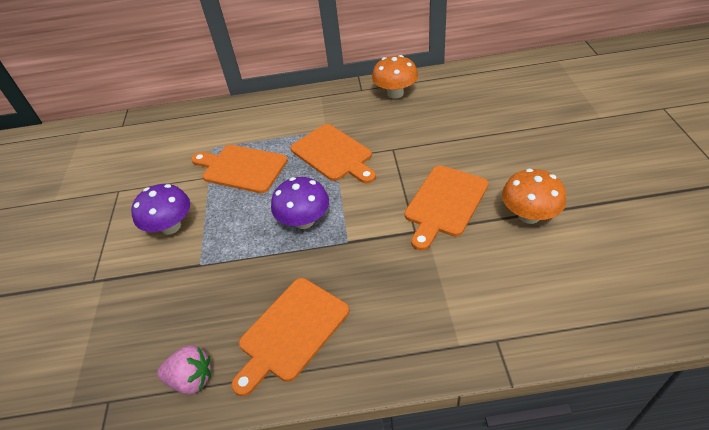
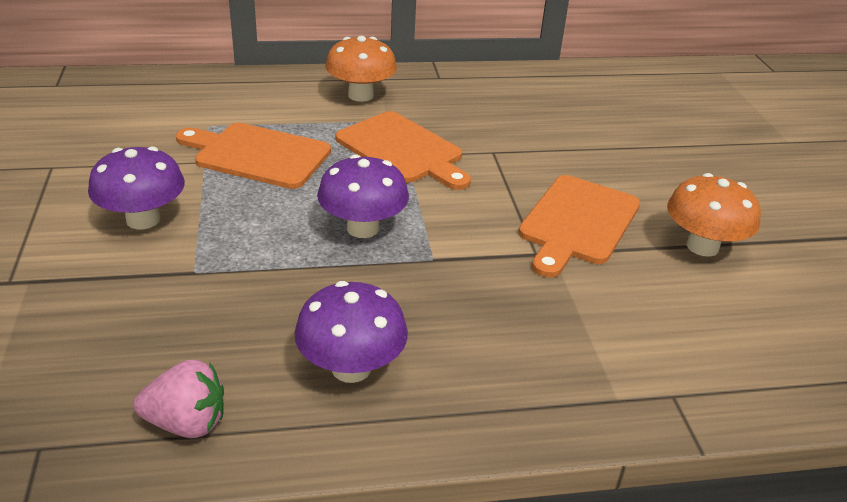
camera: 10 degrees left, 10 degrees down
(291, 331) = (351, 368): orange cutting board -> purple mushroom
(395, 93) = (491, 87): orange mushroom -> orange mushroom (360, 95)

